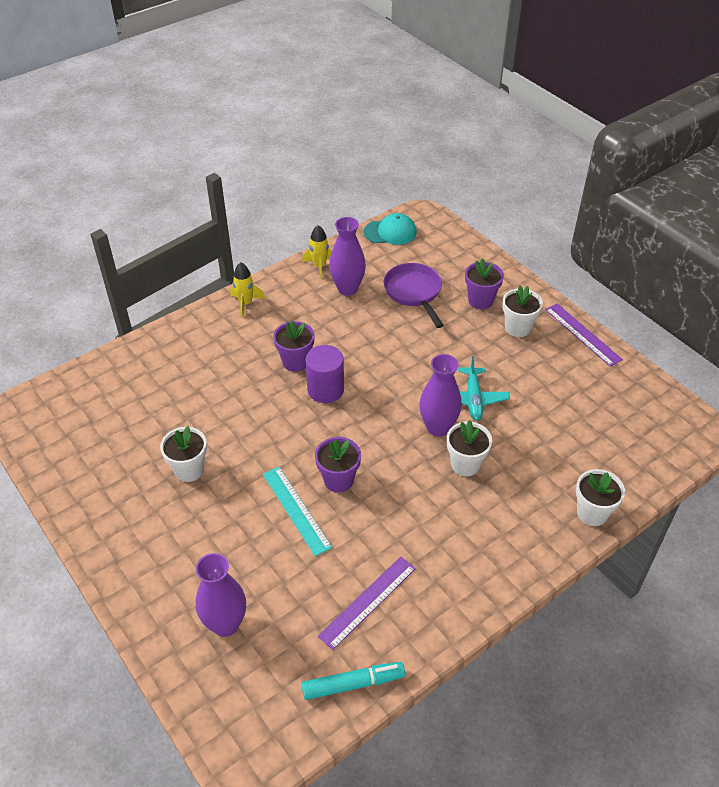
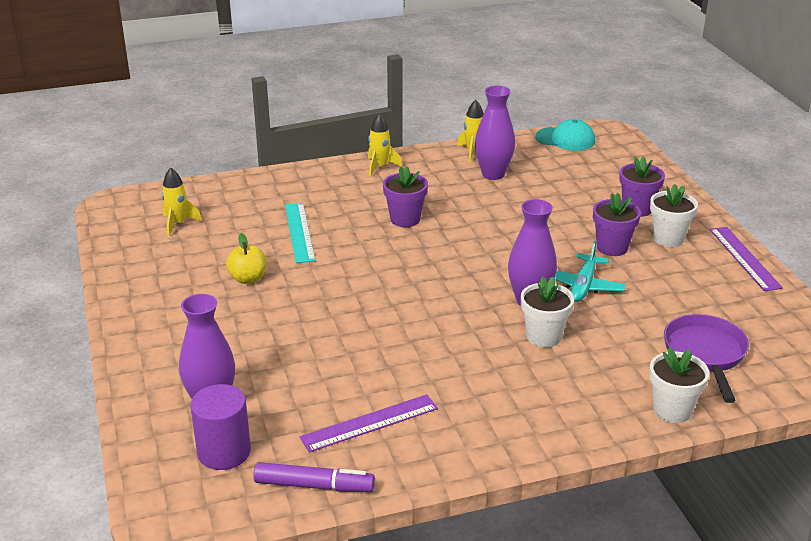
camera: 20 degrees right, 15 degrees down
(92, 421) = (178, 224): none -> yellow rocket
(189, 469) = (248, 278): white flower pot -> yellow apple
(296, 510) = (337, 332): turquoise ruler -> turquoise ruler (299, 232)
(325, 389) = (424, 246): purple cylinder -> purple cylinder (224, 452)
(338, 480) = (396, 319): purple flower pot -> purple flower pot (612, 247)
(353, 684) = (314, 486): turquoise marker -> purple marker
(414, 292) = (564, 189): purple pan -> purple pan (705, 354)

